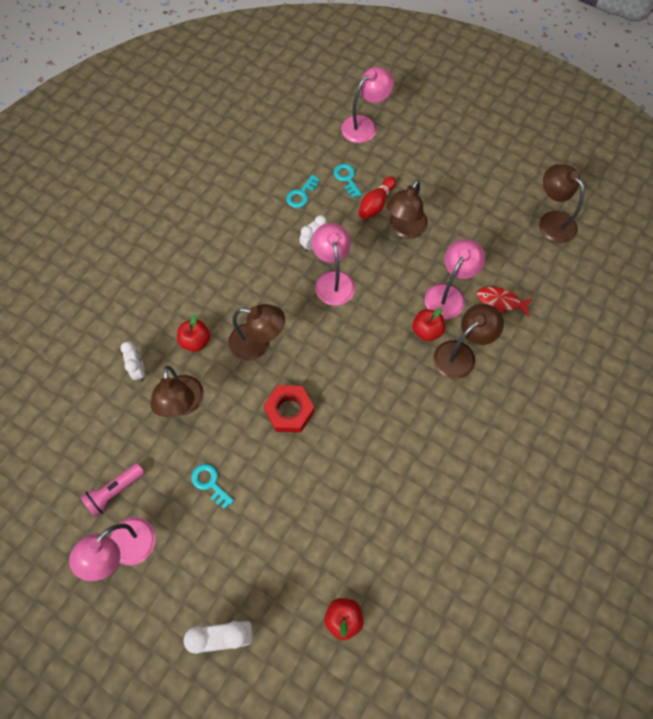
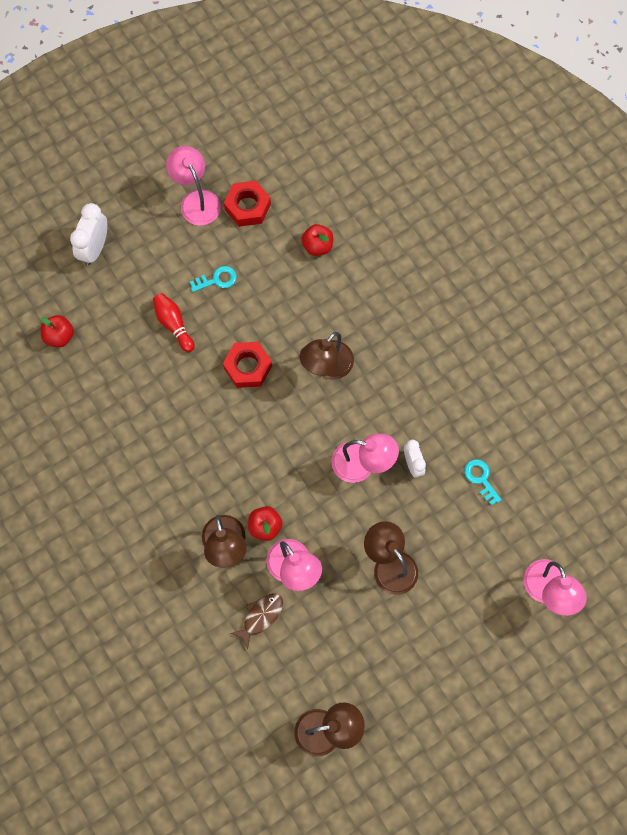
camera: 115 degrees right, 5 degrees up
(115, 491) = (247, 207): pink flashlight -> red nut
(139, 369) = (350, 259): white clock -> none
(183, 404) = (298, 283): brown lamp -> none
(196, 341) = (355, 315): red apple -> red apple (317, 246)
(347, 178) = (481, 535): turquoise key -> none
(376, 204) = (434, 550): red bowling pin -> red bowling pin (174, 324)
(500, 301) = (260, 617): red fish -> brown fish

